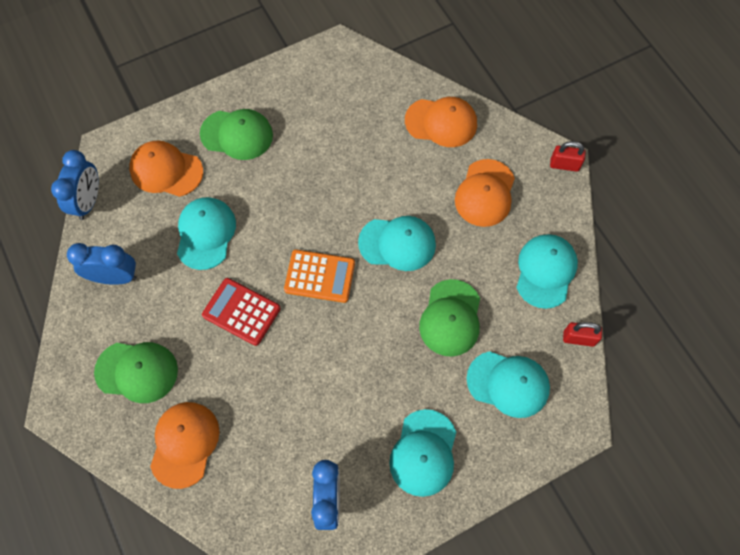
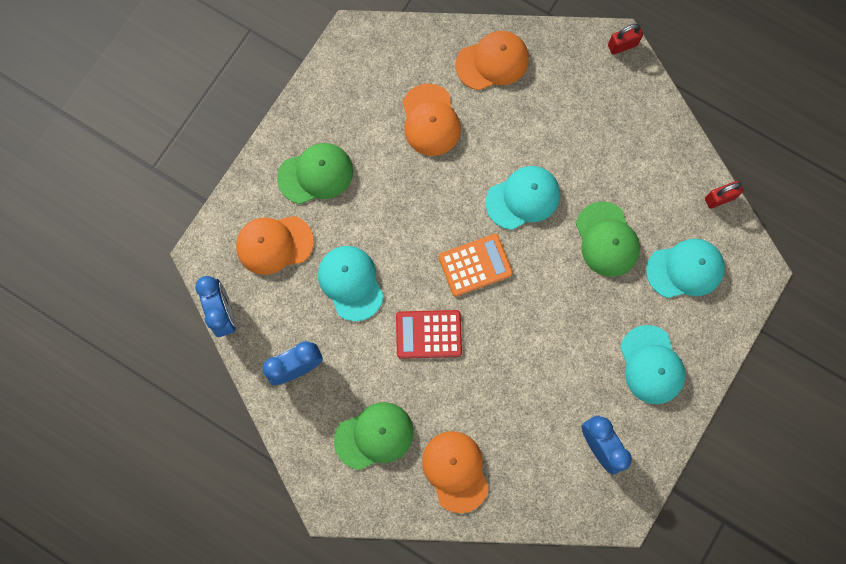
camera: 30 degrees left, 10 degrees up
(485, 193) = (570, 110): orange cap -> orange cap (430, 120)
(545, 271) = (661, 154): turquoise cap -> none

